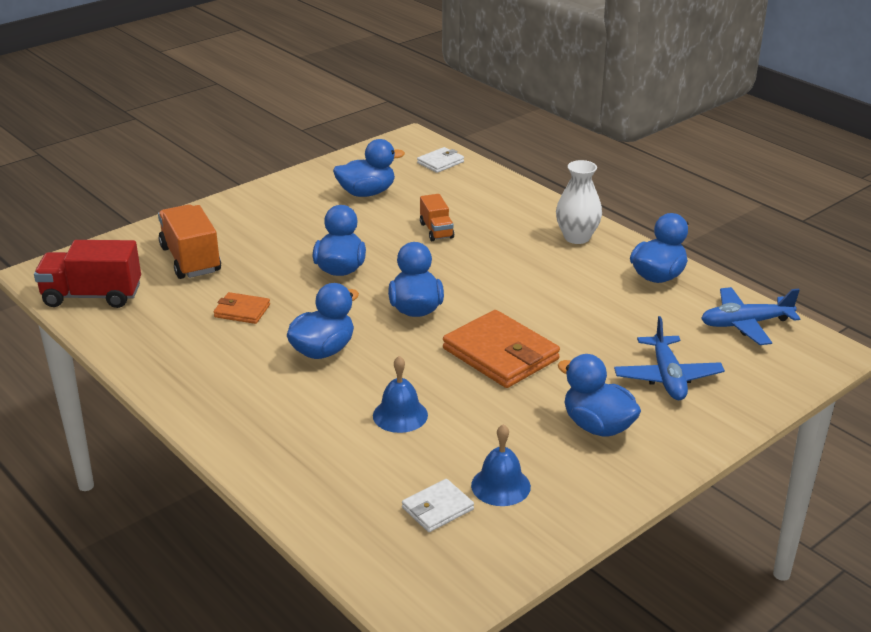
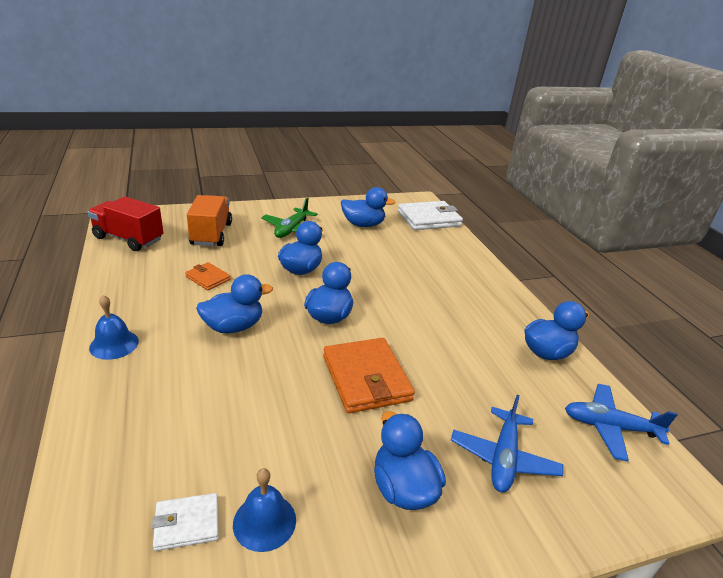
camera: 20 degrees right, 0 degrees up
(285, 225) = (292, 229): none -> green plane
(400, 415) = (240, 406): blue bell -> blue bell (114, 344)
(436, 230) = (391, 263): orange truck -> none
(440, 162) = (429, 219): white wallet -> white wallet, size x1.92
(577, 237) = (495, 299): white vase -> none

